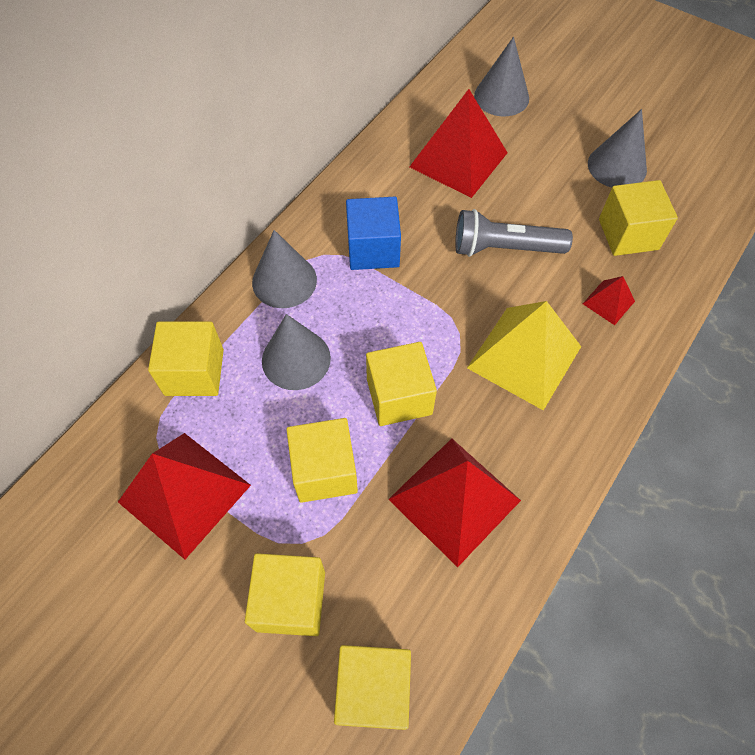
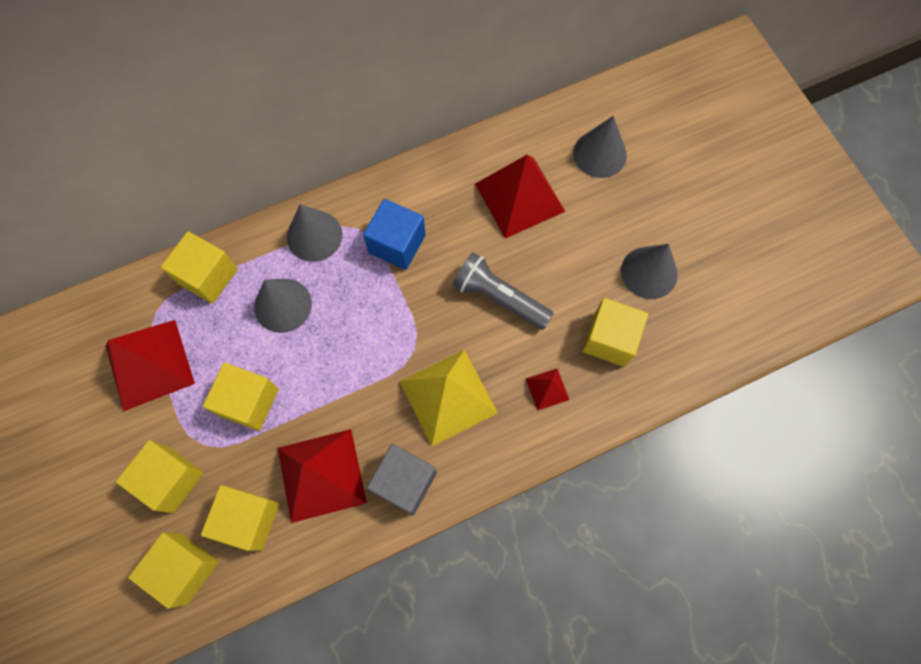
camera: 30 degrees right, 10 degrees up
(399, 396) = (335, 376): yellow cube -> yellow cube (249, 519)
(543, 458) = (404, 482): none -> grey cube

